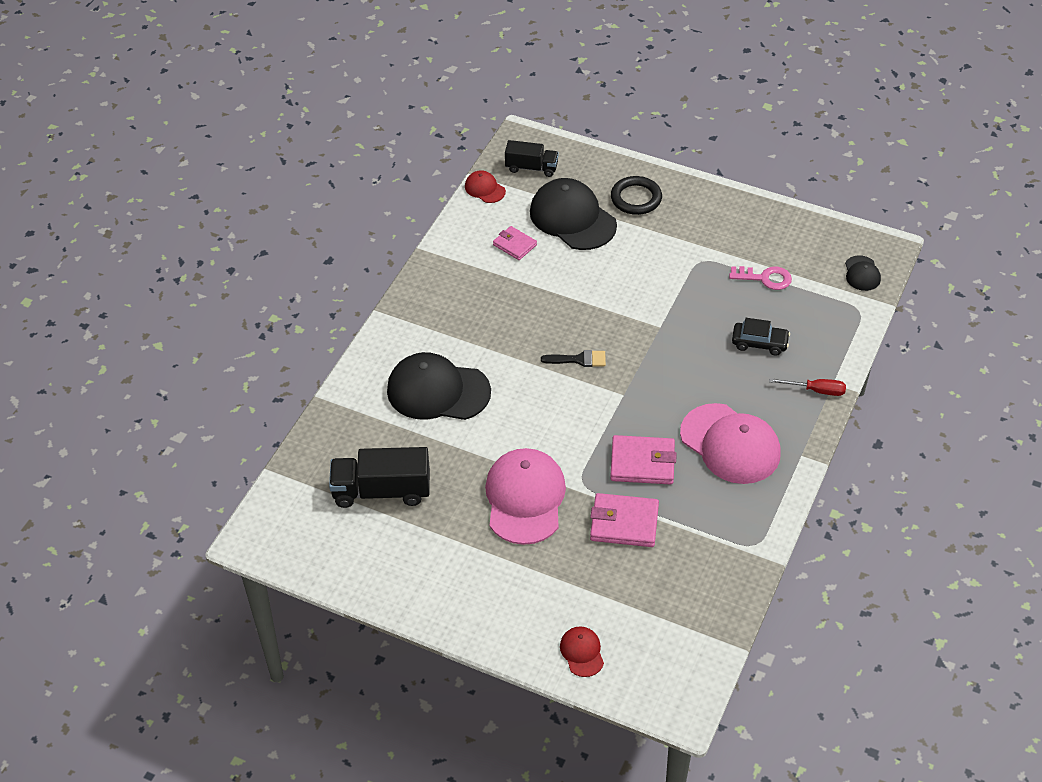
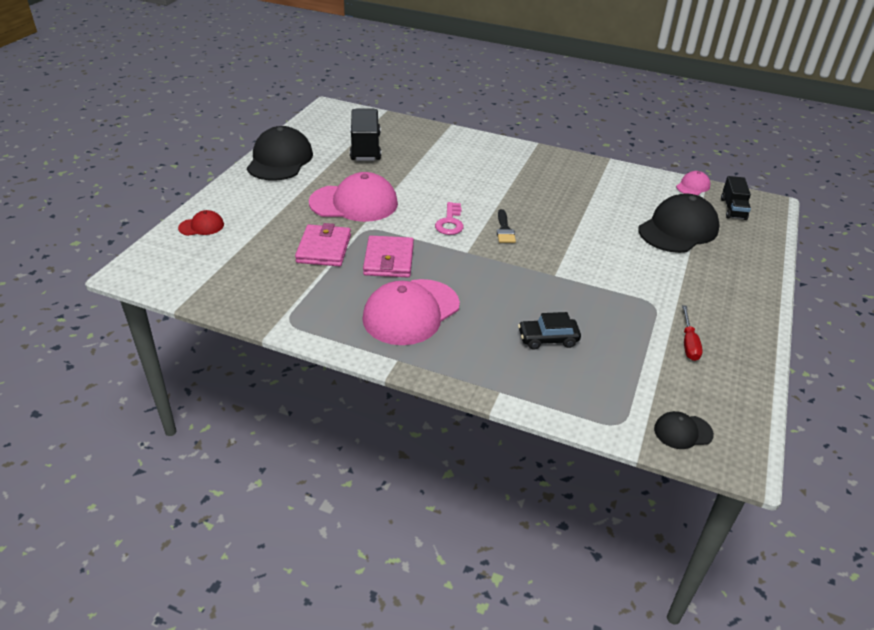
camera: 85 degrees right, 10 degrees down
(438, 391) = (461, 167): black cap -> black cap (280, 160)
(484, 189) = (693, 186): red cap -> pink cap
(514, 245) = (631, 200): pink wallet -> none
(636, 198) = (724, 266): black ring -> none
(759, 343) = (548, 339): black car -> black car turned 75 degrees clockwise
(765, 278) = (645, 348): pink key -> pink key (450, 222)
(816, 390) = (487, 377): red screwdriver -> red screwdriver (688, 343)

